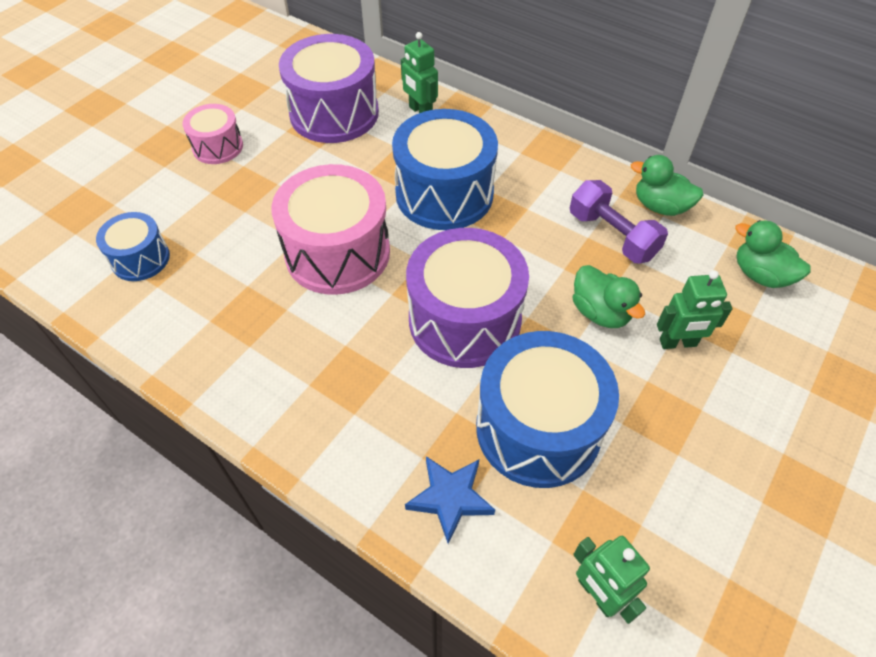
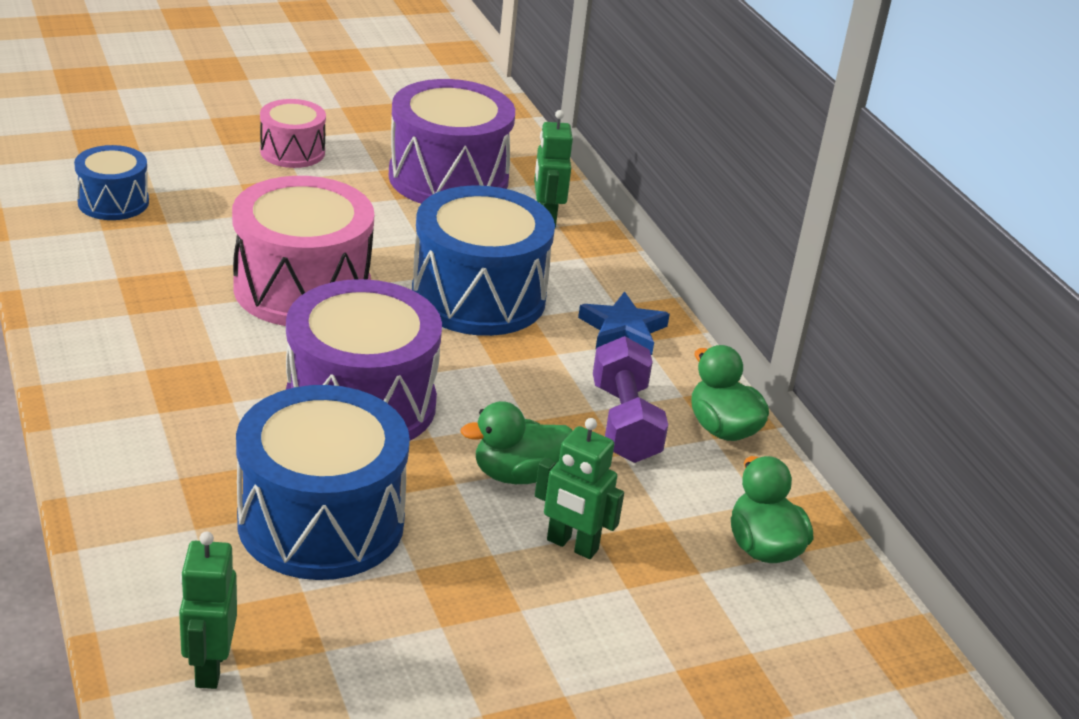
camera: 30 degrees right, 20 degrees down
(450, 498) = (166, 519): blue star -> blue star (623, 330)
(600, 312) = (517, 475): green duck -> green duck turned 75 degrees clockwise

